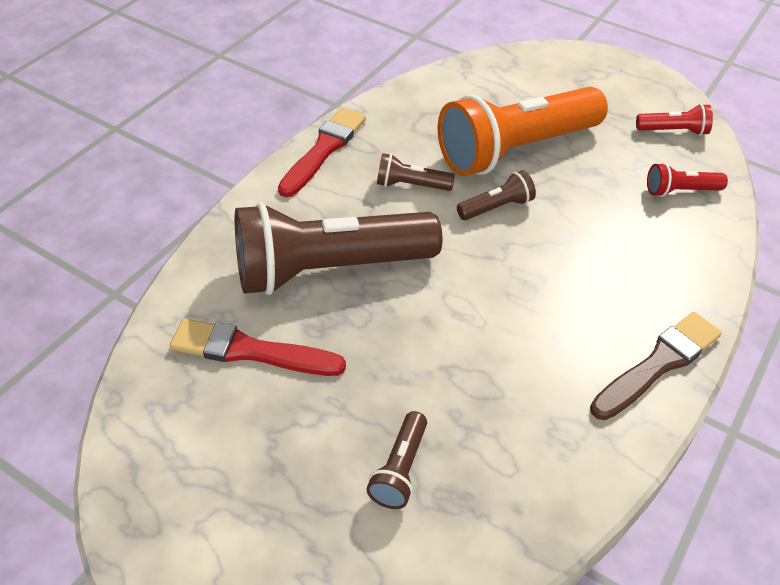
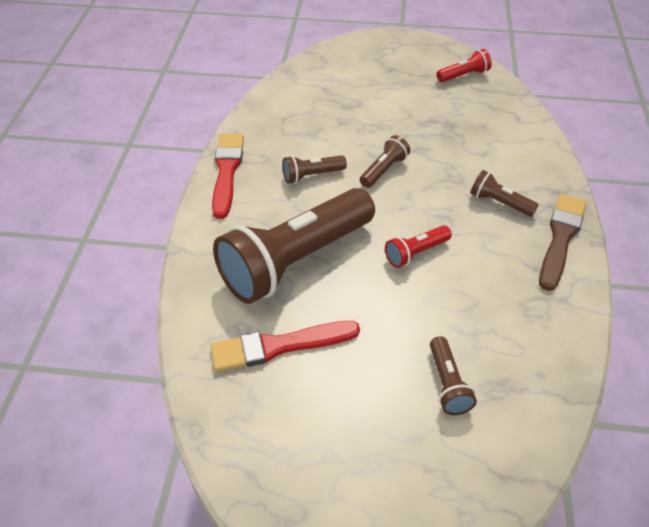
camera: 25 degrees left, 0 degrees up
(516, 150) = (368, 124): orange flashlight -> none
(609, 294) = (499, 203): none -> brown flashlight
(680, 191) = (495, 115): red flashlight -> red flashlight (416, 253)

